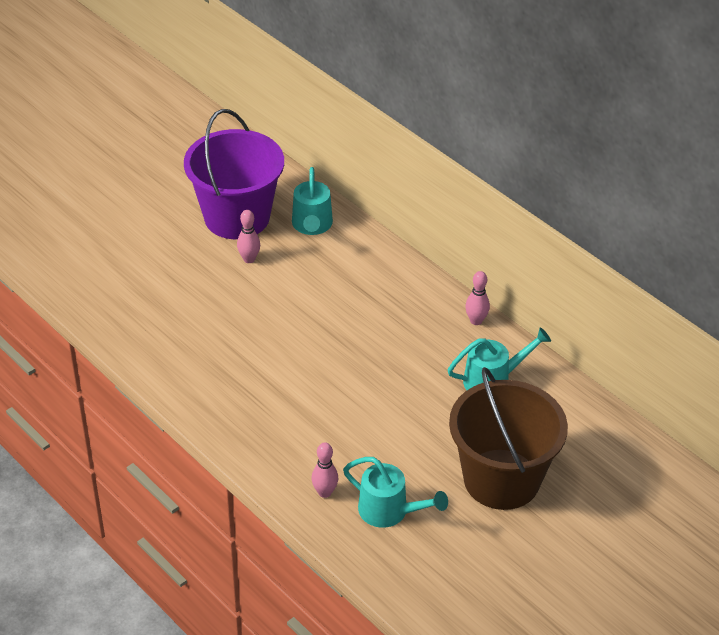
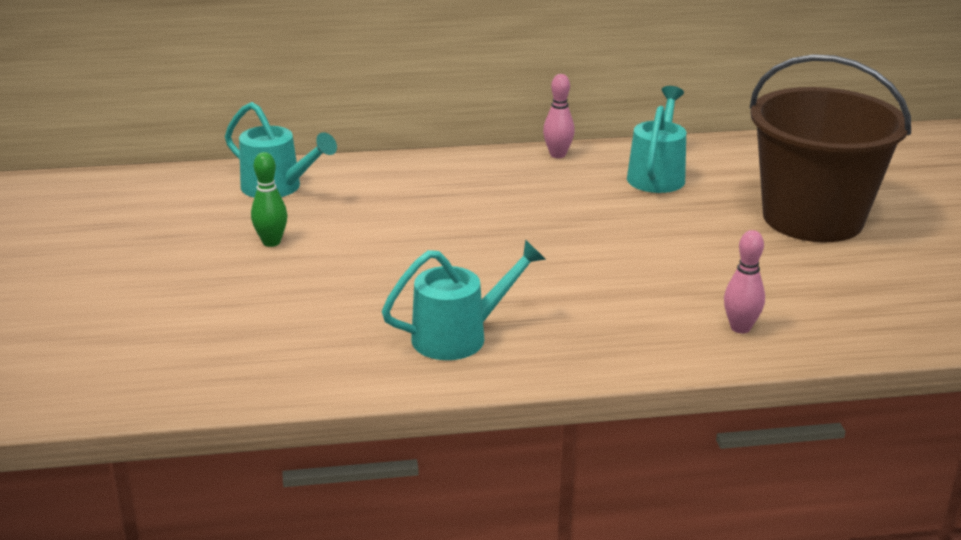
camera: 55 degrees left, 15 degrees down
(237, 217) = (186, 225): purple bucket -> none
(249, 259) = (271, 242): pink bowling pin -> green bowling pin
(390, 511) = (810, 296): turquoise watering can -> turquoise watering can (460, 336)

